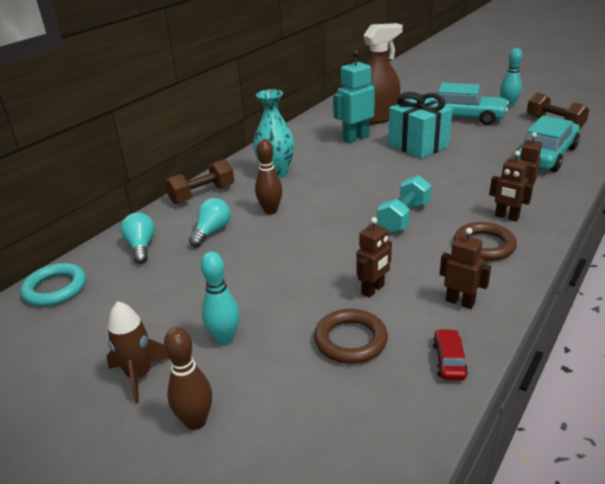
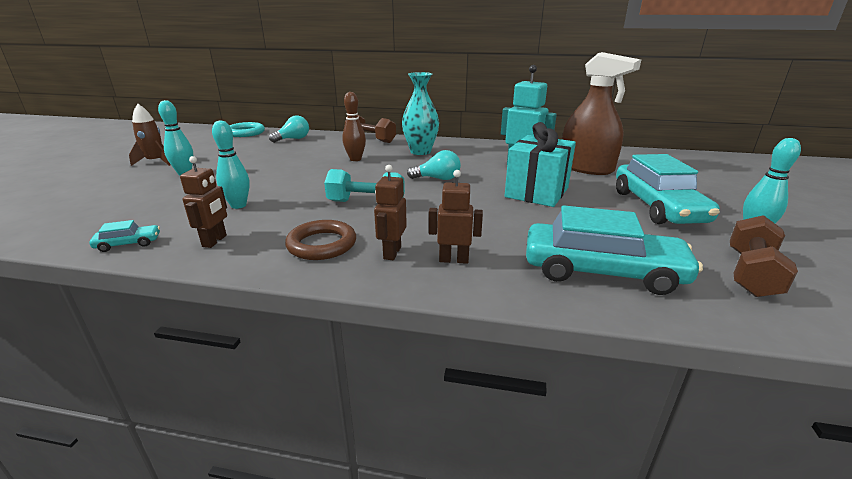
camera: 65 degrees right, 5 degrees down
(196, 421) = (106, 180): brown bowling pin -> none
(212, 232) = (317, 150): turquoise light bulb -> turquoise light bulb (437, 179)
(350, 340) = (170, 206): brown ring -> none
(373, 290) = (238, 205): brown robot -> turquoise bowling pin
(449, 360) = (128, 244): red car -> turquoise car

